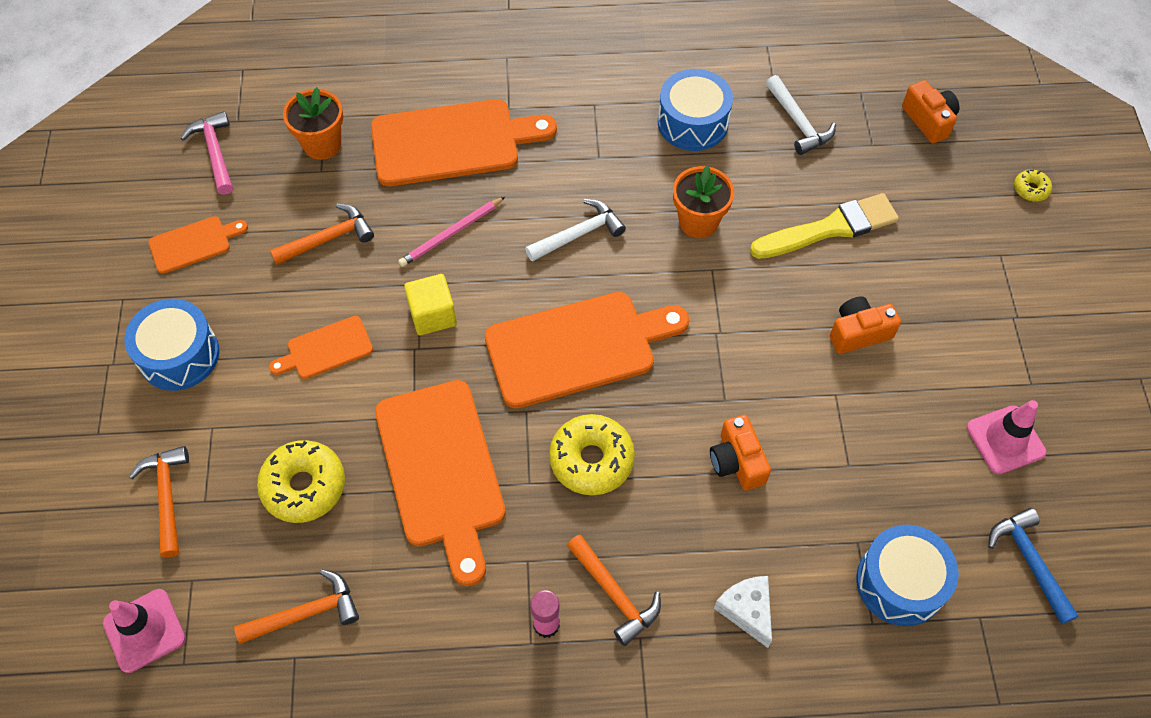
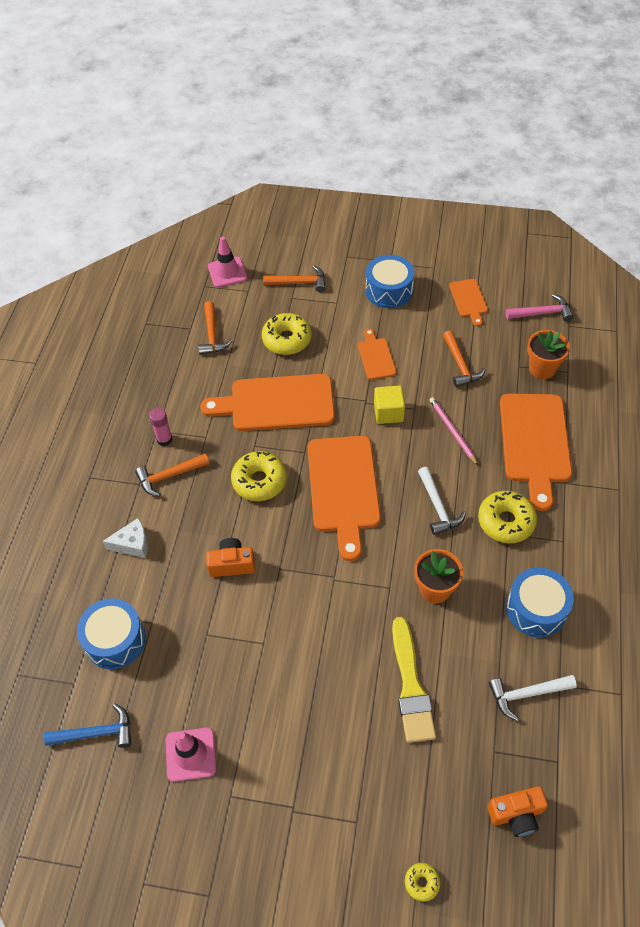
camera: 105 degrees right, 5 degrees down
(582, 161) = (506, 521): none -> yellow donut
(858, 333) = (309, 676): orange camera -> none

